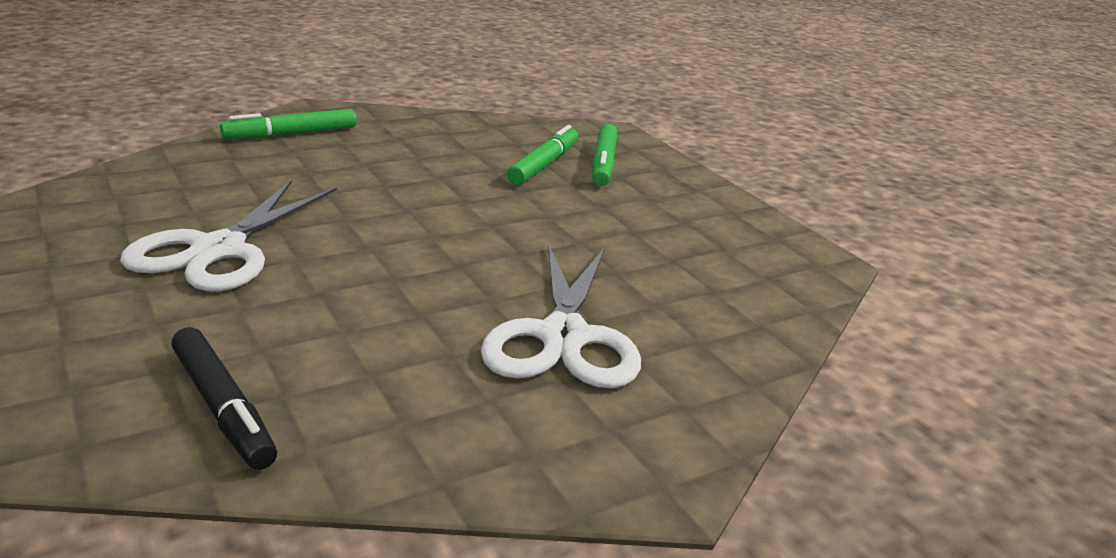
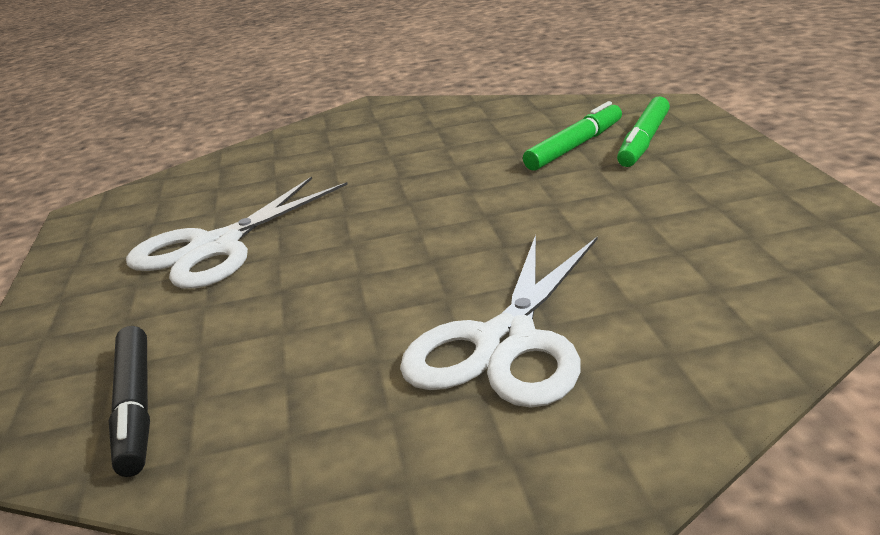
camera: 25 degrees right, 0 degrees up
(291, 134) = (337, 131): green marker -> none

